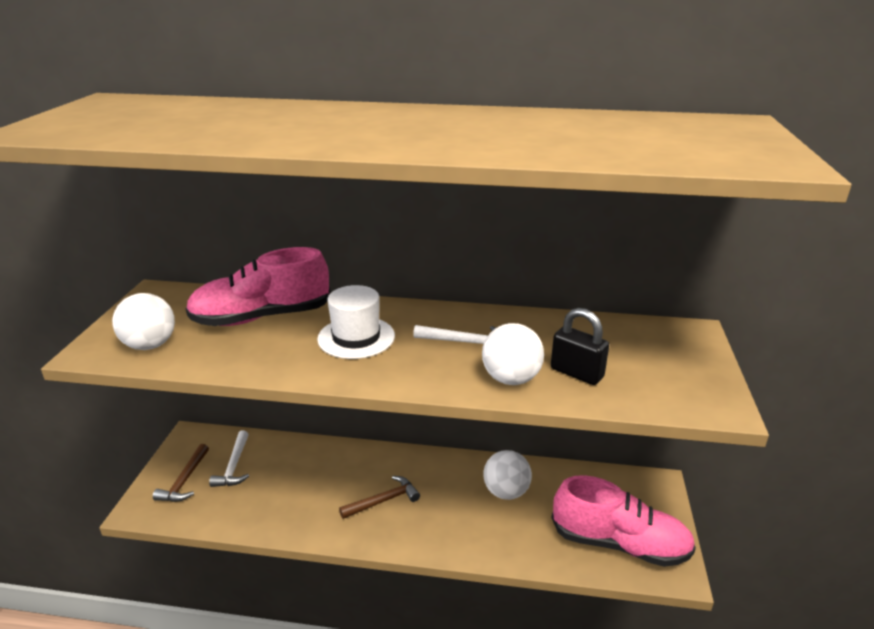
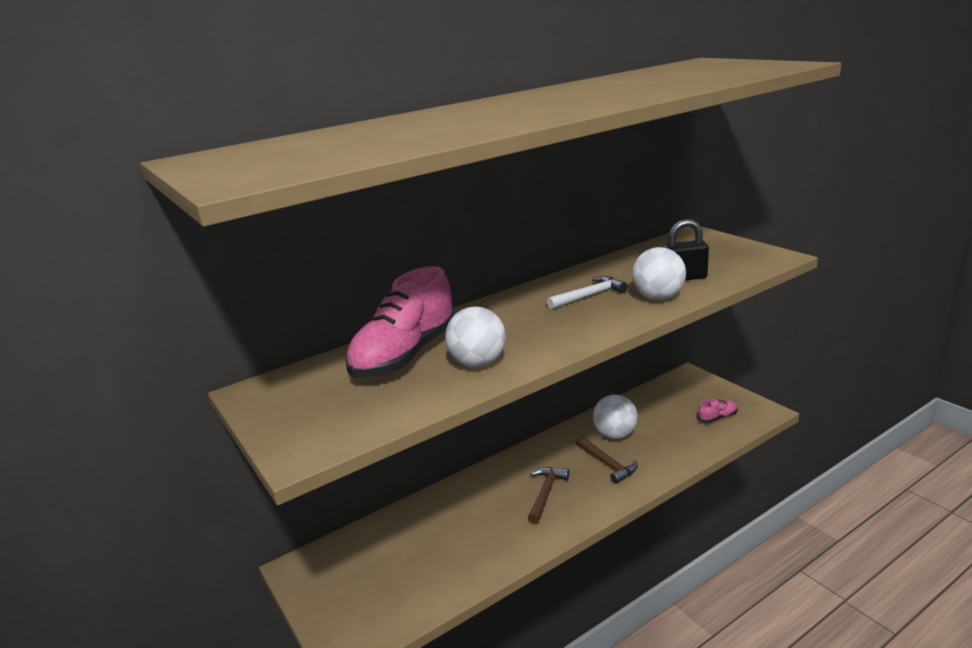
camera: 40 degrees left, 5 degrees down
(150, 345) = (349, 419): white ball -> white ball (478, 363)
(185, 480) = (353, 598): brown hammer -> brown hammer (607, 464)
(234, 466) = (383, 557): white hammer -> none
(356, 337) = (511, 329): white hat -> none
(619, 543) = (717, 417): pink shoe -> pink shoe, size x0.40

